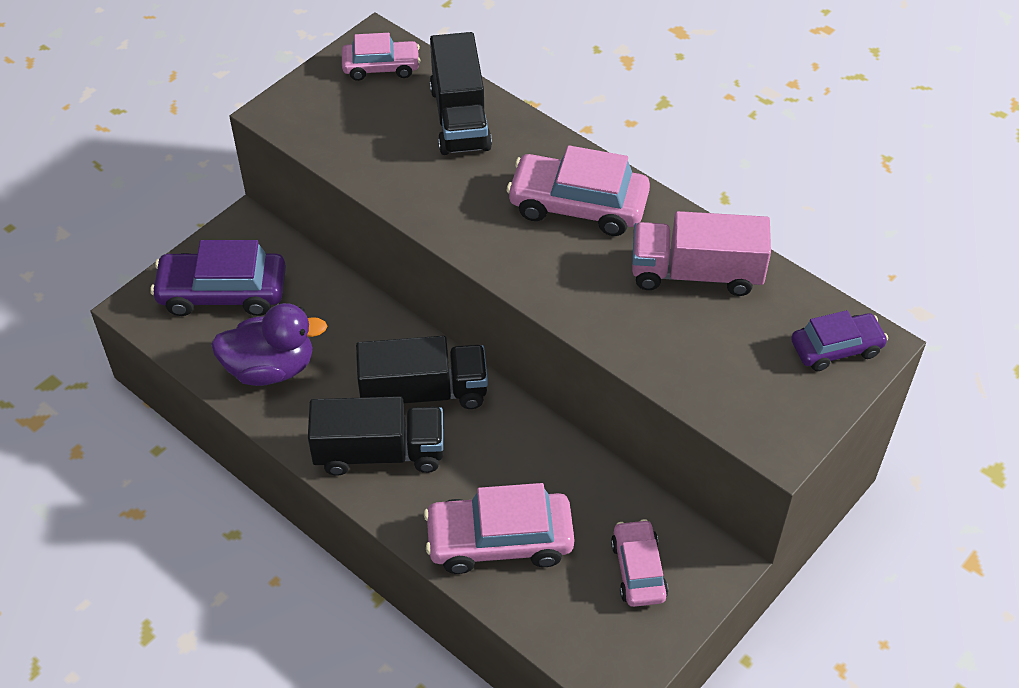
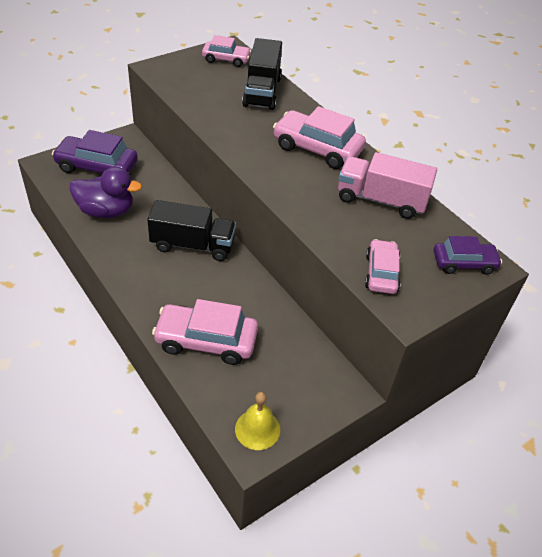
camera: 10 degrees right, 5 degrees down
(379, 452) = (151, 271): black truck -> none
(614, 650) = (257, 429): none -> yellow bell
(638, 570) = (292, 382): pink car -> pink car (381, 273)

